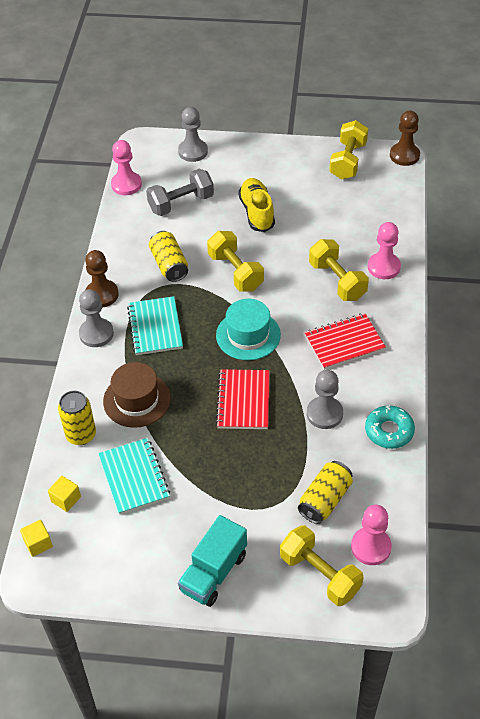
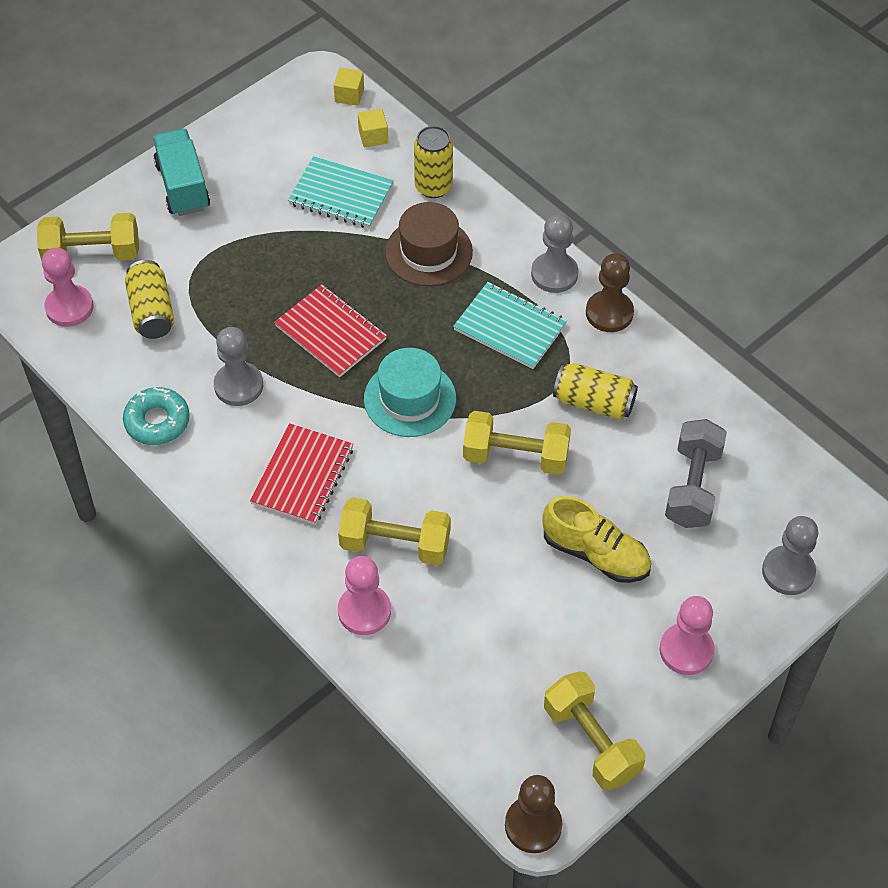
camera: 130 degrees right, 5 degrees up
(126, 184) = (786, 454): pink pawn -> pink pawn (686, 650)

